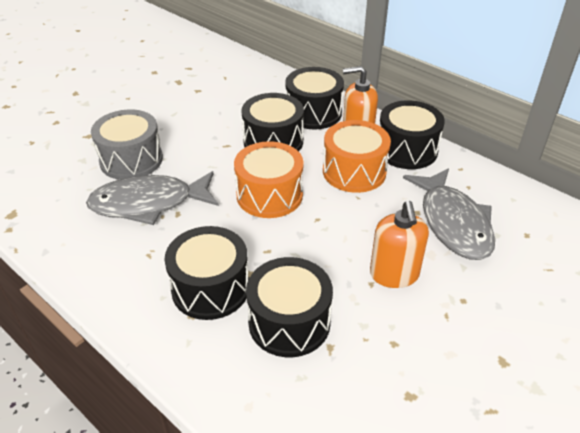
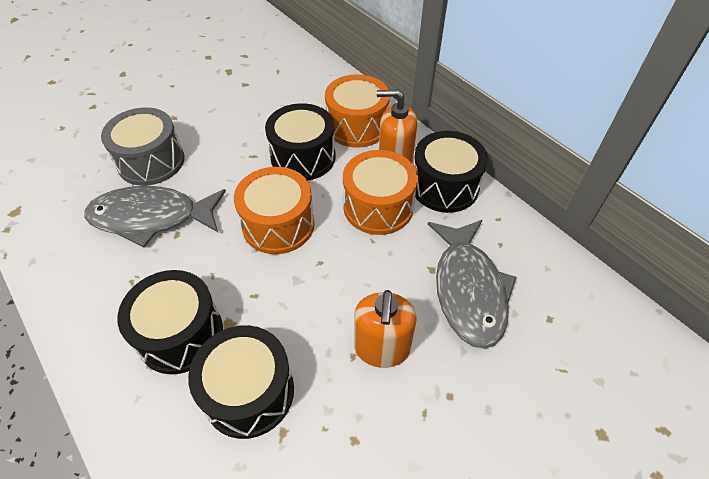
camera: 10 degrees right, 10 degrees up
(313, 113) = (357, 126): black drum -> orange drum

